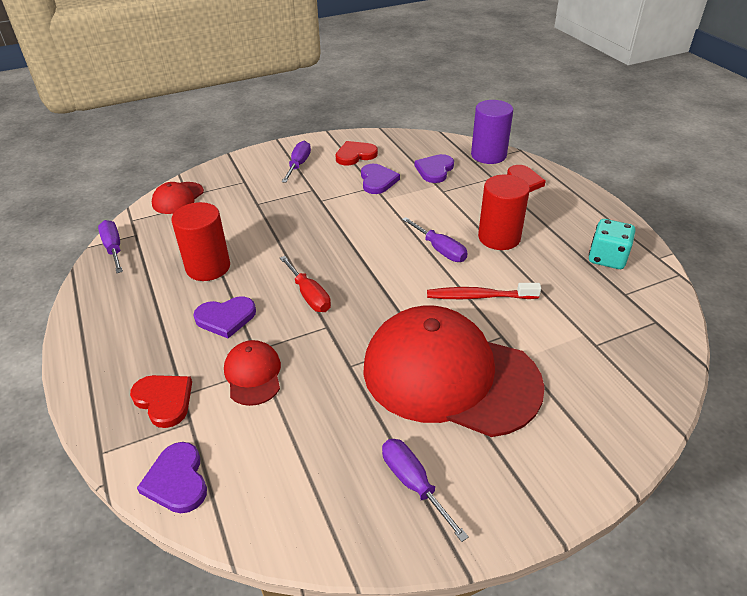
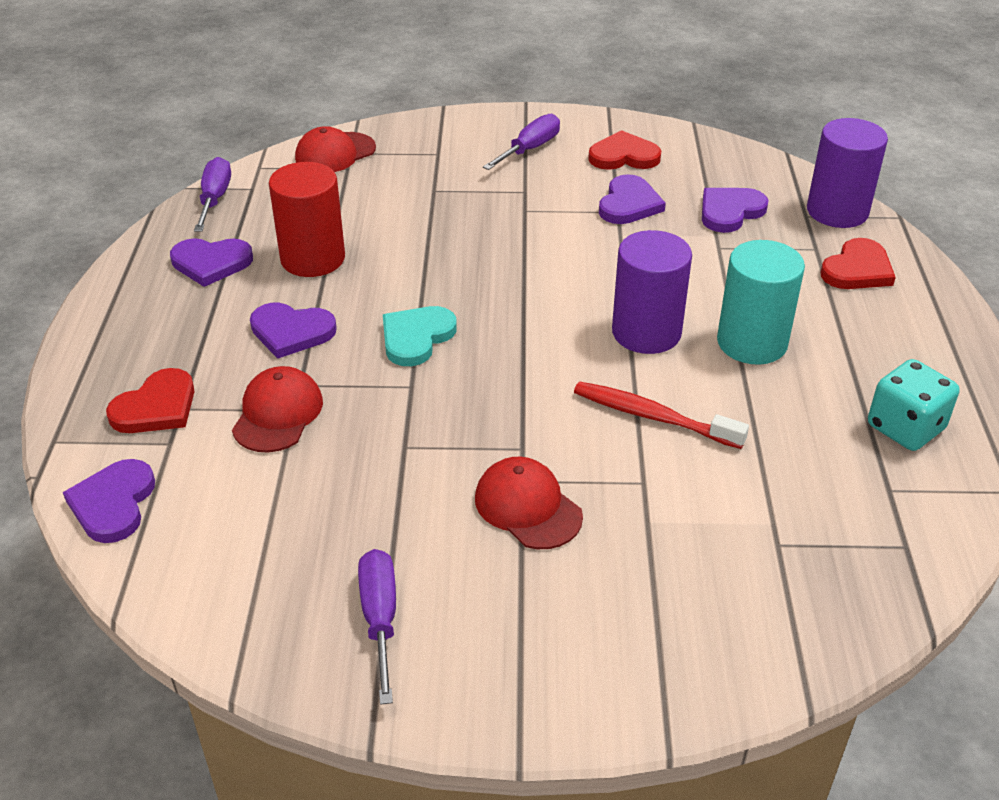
camera: 25 degrees right, 0 degrees up
(139, 291) = (211, 263): none -> purple heart
(164, 400) = (156, 407): red heart -> red heart turned 60 degrees clockwise
(309, 295) = (416, 337): red screwdriver -> turquoise heart
(440, 250) = (646, 332): purple screwdriver -> purple cylinder
(449, 376) = (527, 507): red cap -> red cap, size x0.43
(499, 237) = (752, 342): red cylinder -> turquoise cylinder

